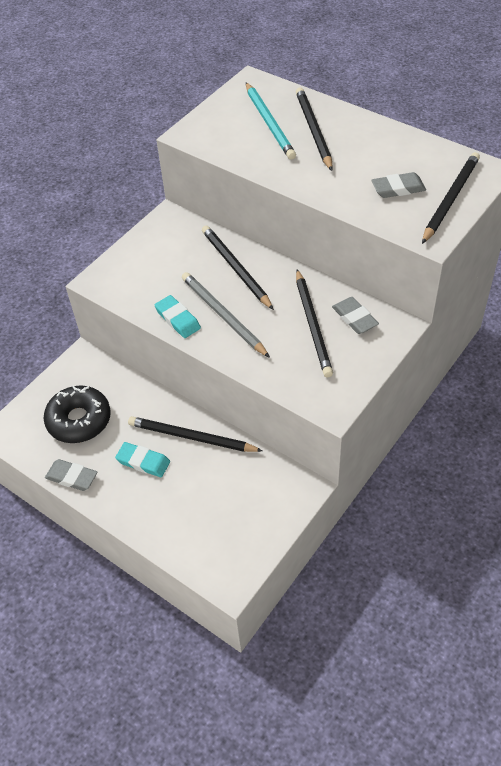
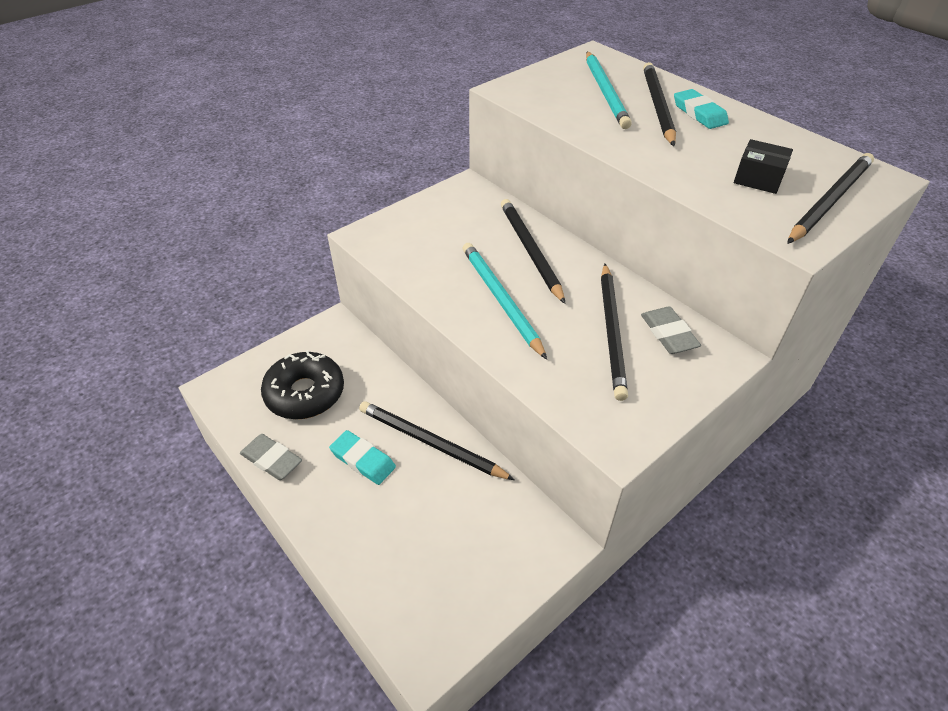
camera: 10 degrees right, 5 degrees down
(178, 319) = (444, 293): turquoise eraser -> turquoise eraser (699, 113)
(223, 316) = (500, 300): grey pencil -> turquoise pencil
(398, 188) = (758, 178): grey eraser -> black box

